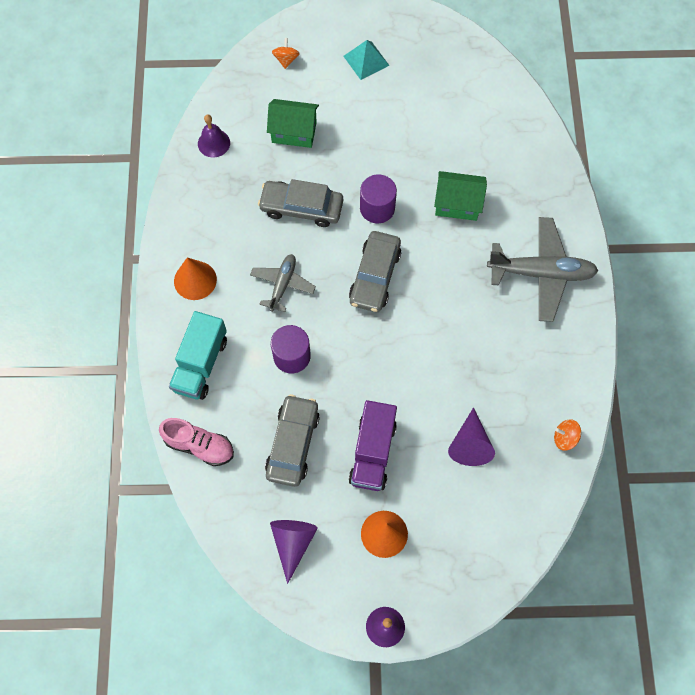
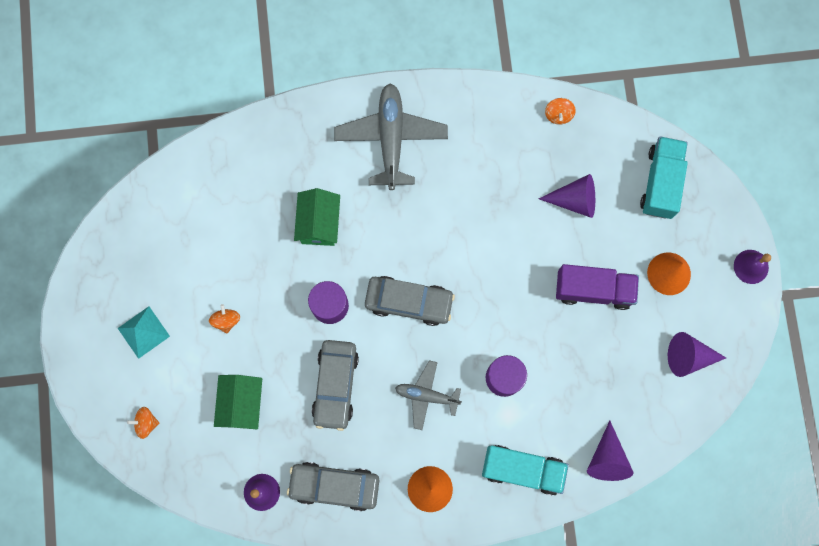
camera: 95 degrees left, 10 degrees up
(199, 445) = (607, 458): pink shoe -> purple cone
(293, 443) = (594, 367): grey car -> grey car (334, 486)
(370, 124) = (226, 320): none -> orange spinning top
(485, 538) = (660, 183): none -> turquoise truck

